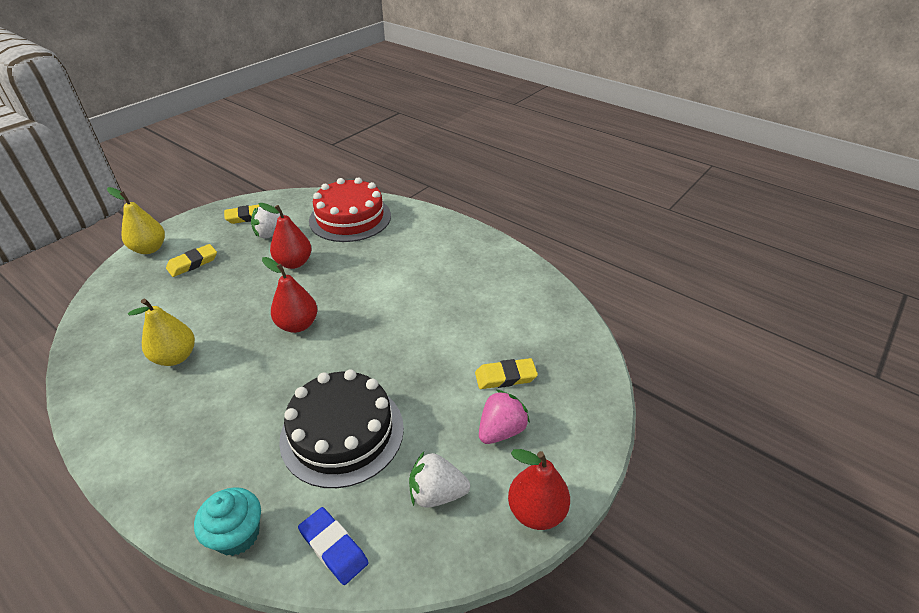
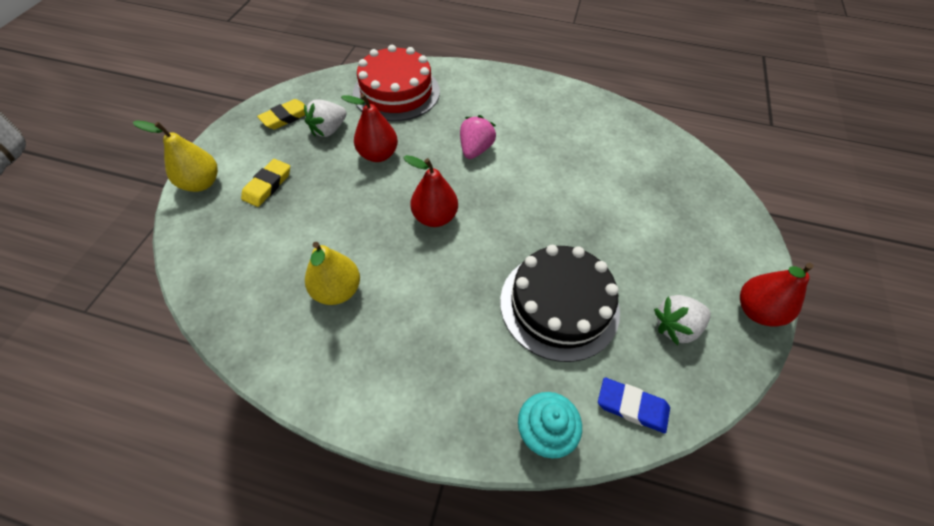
camera: 25 degrees left, 15 degrees up
(501, 430) = (683, 254): pink strawberry -> pink strawberry (475, 149)
(505, 377) = (652, 206): yellow eraser -> none

